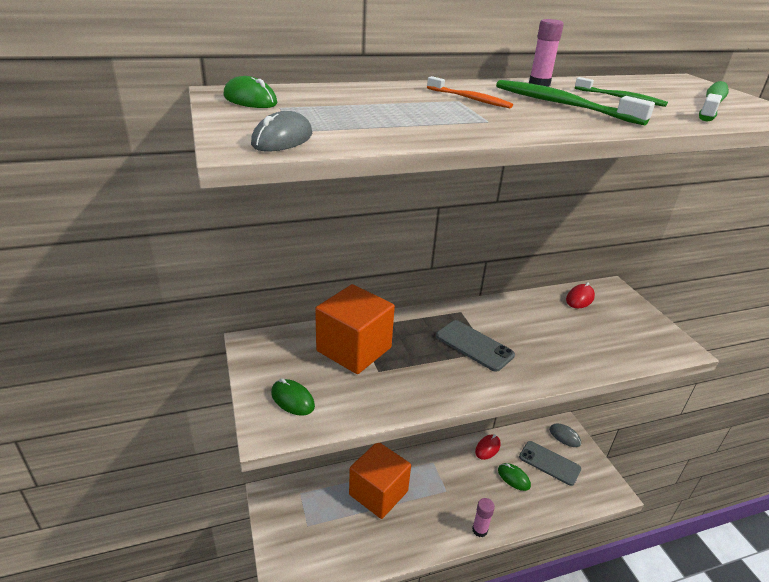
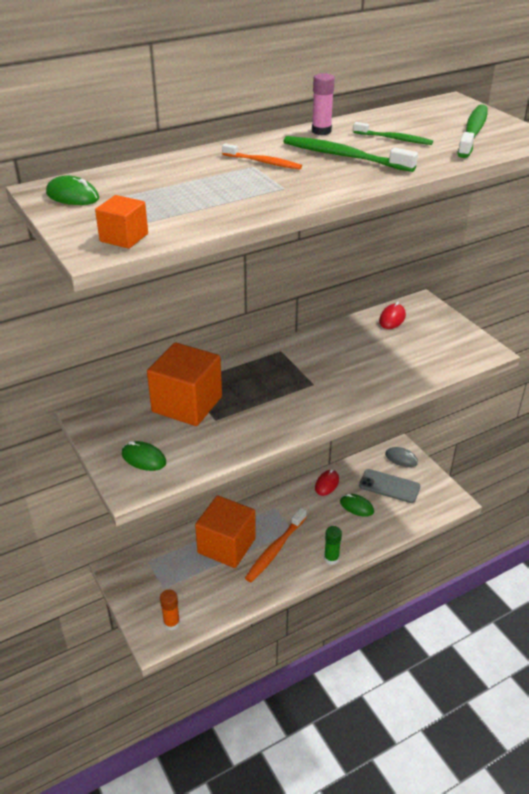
camera: 10 degrees left, 5 degrees up
(282, 139) = (124, 238): grey mouse -> orange cube
(305, 567) = (171, 623): none -> orange glue stick
(425, 507) = (275, 550): none -> orange toothbrush
(474, 345) = (299, 381): grey phone -> none
(479, 530) = (331, 559): pink glue stick -> green glue stick

